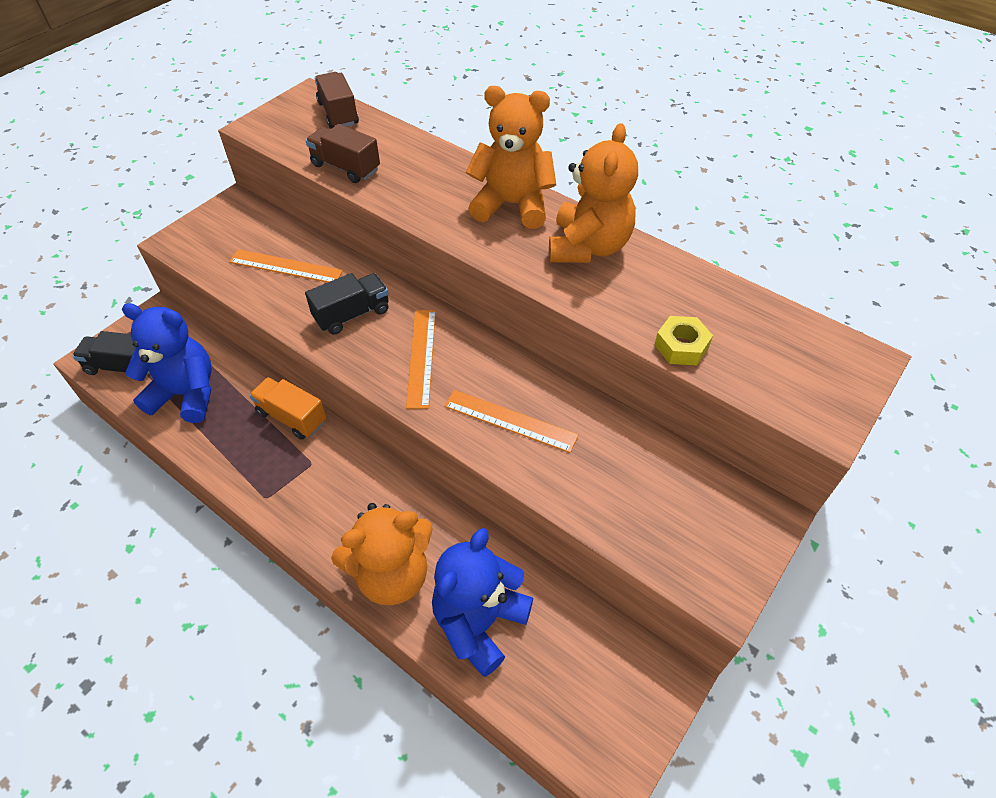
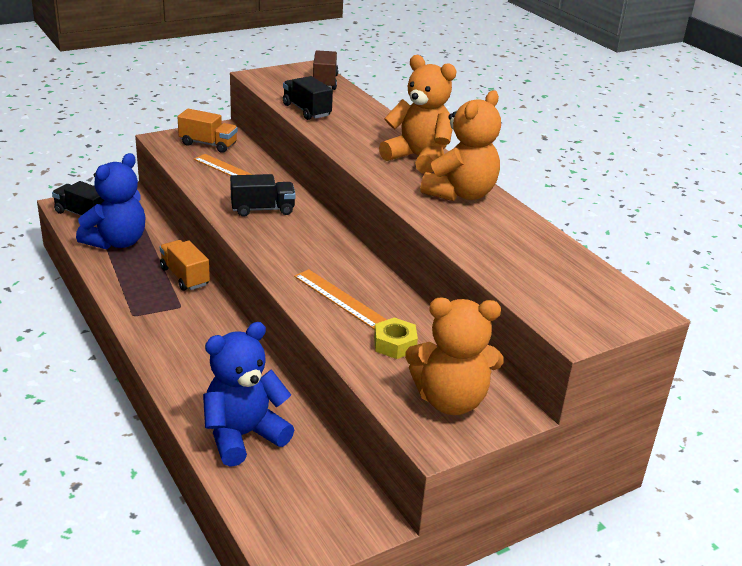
camera: 20 degrees right, 20 degrees down
(186, 394) = (117, 242): blue teddy bear -> blue teddy bear turned 90 degrees clockwise
(233, 232) = (208, 144): none -> orange truck
(346, 167) = (306, 110): brown truck -> black truck
(392, 574) = (196, 387): orange teddy bear -> orange teddy bear (450, 400)
(421, 357) = (297, 246): orange ruler -> none
(681, 346) = (489, 263): yellow nut -> yellow nut (395, 344)

